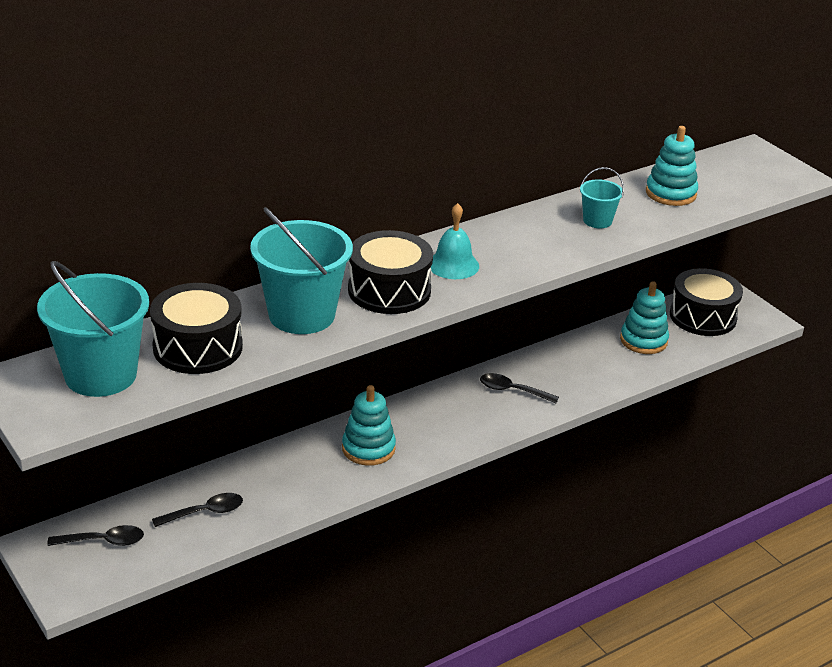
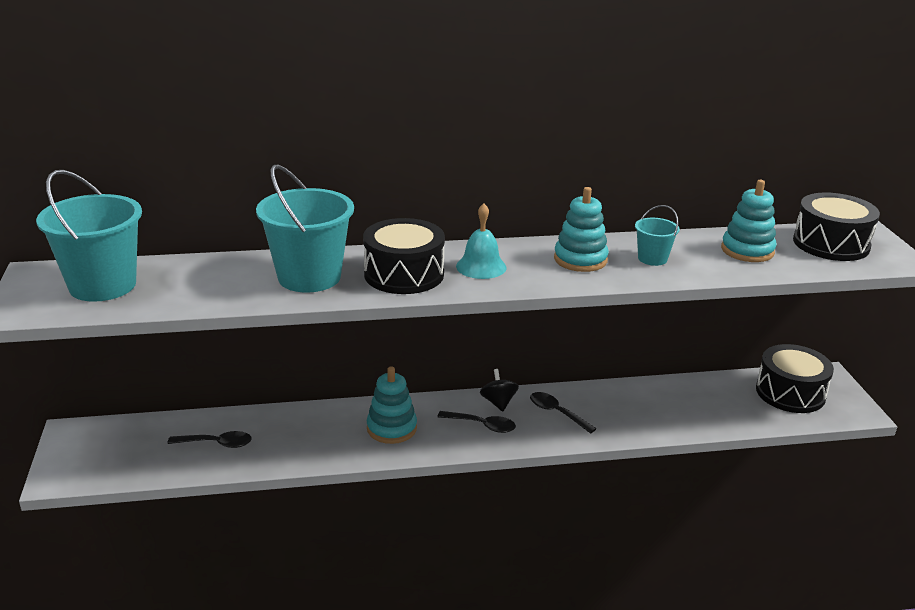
camera: 25 degrees right, 5 degrees down
(103, 541) = (121, 444): black spoon -> black spoon (482, 425)
(198, 347) = (199, 282): black drum -> black drum (831, 244)
(451, 394) = (498, 402): none -> black spinning top
(643, 340) = (715, 400): turquoise stacking toy -> turquoise stacking toy (580, 259)

